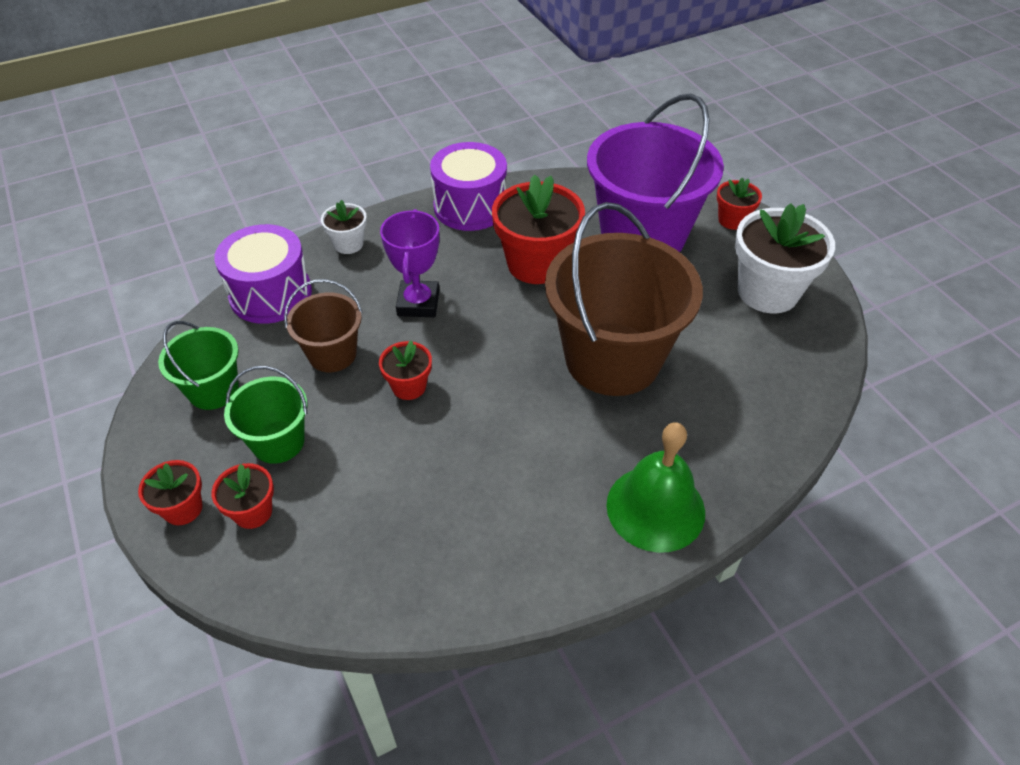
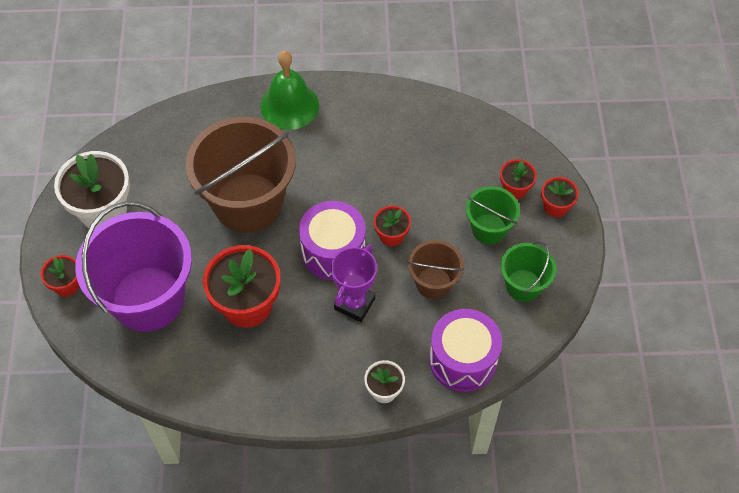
camera: 155 degrees left, 10 degrees up
(470, 206) = (263, 393): purple drum -> purple drum (333, 251)

